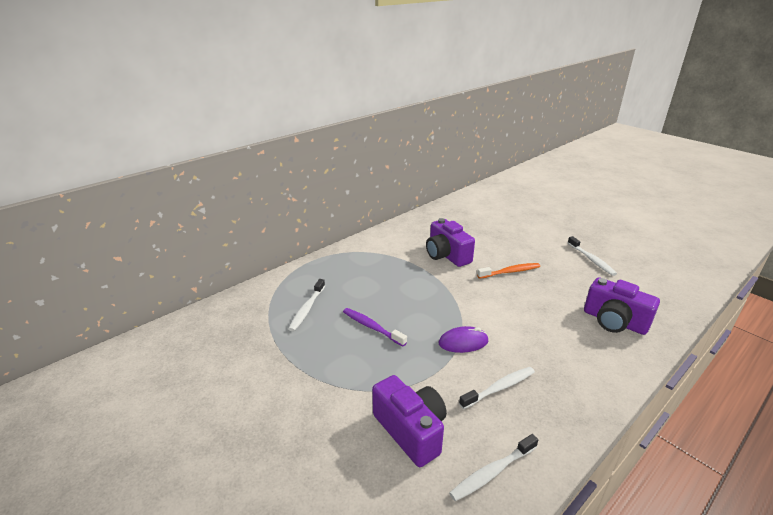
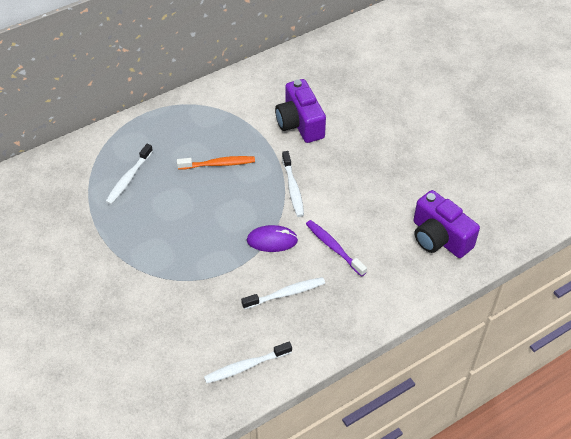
camera: 10 degrees right, 20 degrees up
(372, 327) = (188, 210): purple toothbrush -> purple toothbrush (334, 247)
(411, 430) = (191, 321): purple camera -> none
(510, 272) = (361, 157): orange toothbrush -> orange toothbrush (218, 164)
(591, 260) = (465, 152): white toothbrush -> white toothbrush (293, 188)

